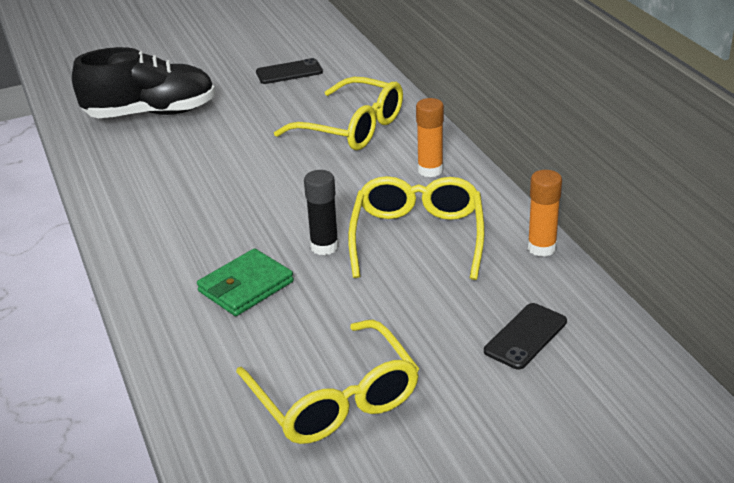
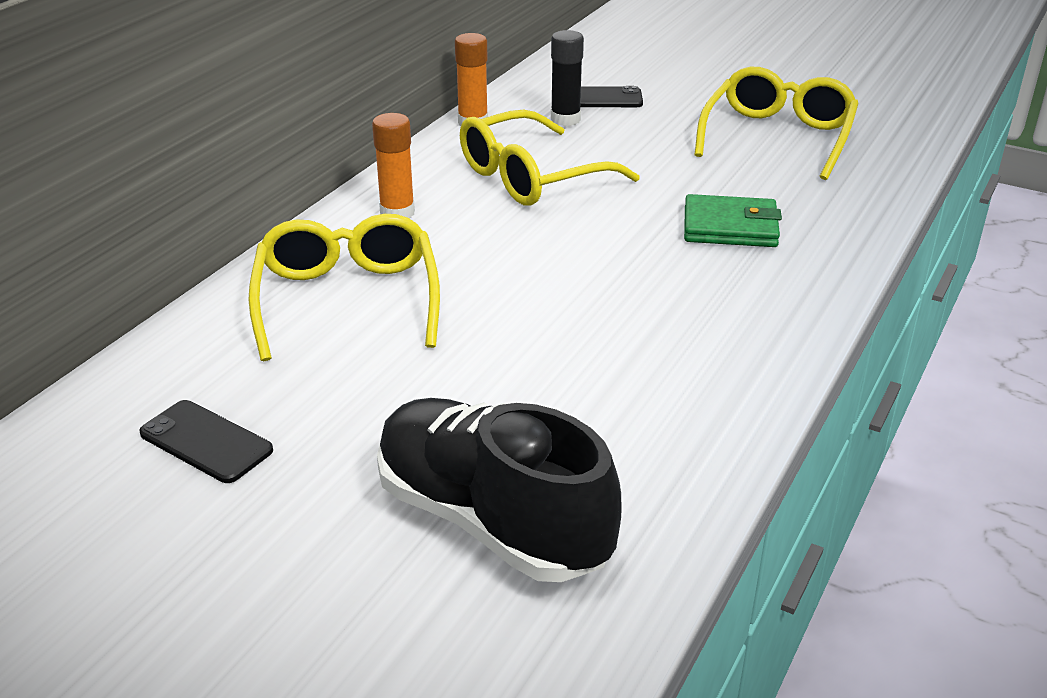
camera: 130 degrees left, 0 degrees up
(324, 247) = (613, 215): black glue stick -> black glue stick (565, 119)

